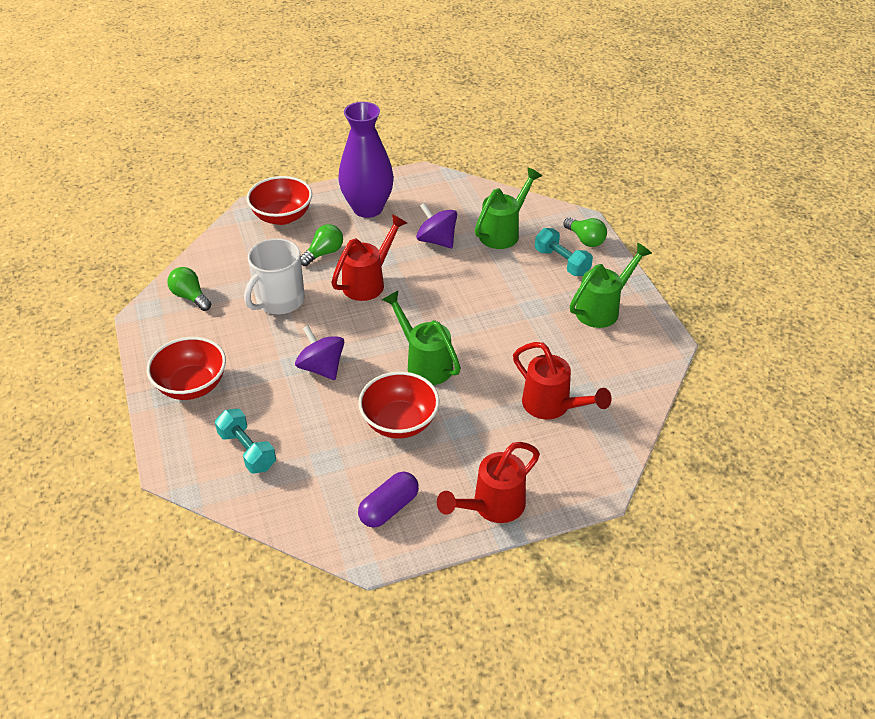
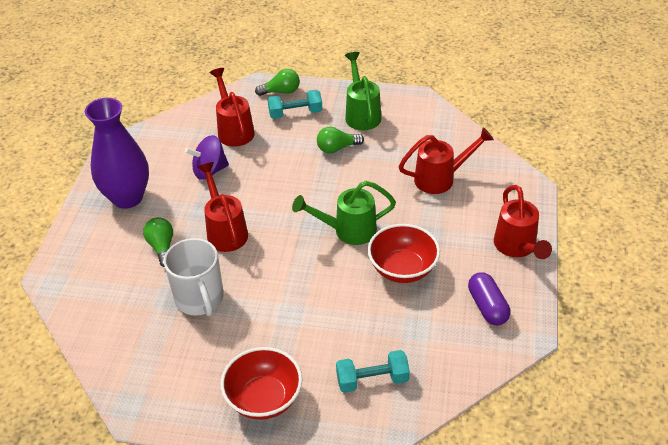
camera: 60 degrees left, 0 degrees up
(190, 297) = (139, 365): green light bulb -> green light bulb (337, 148)
(282, 216) = (83, 259): red bowl -> none
(321, 368) = (307, 297): purple spinning top -> none
(504, 232) = (234, 129): green watering can -> red watering can

